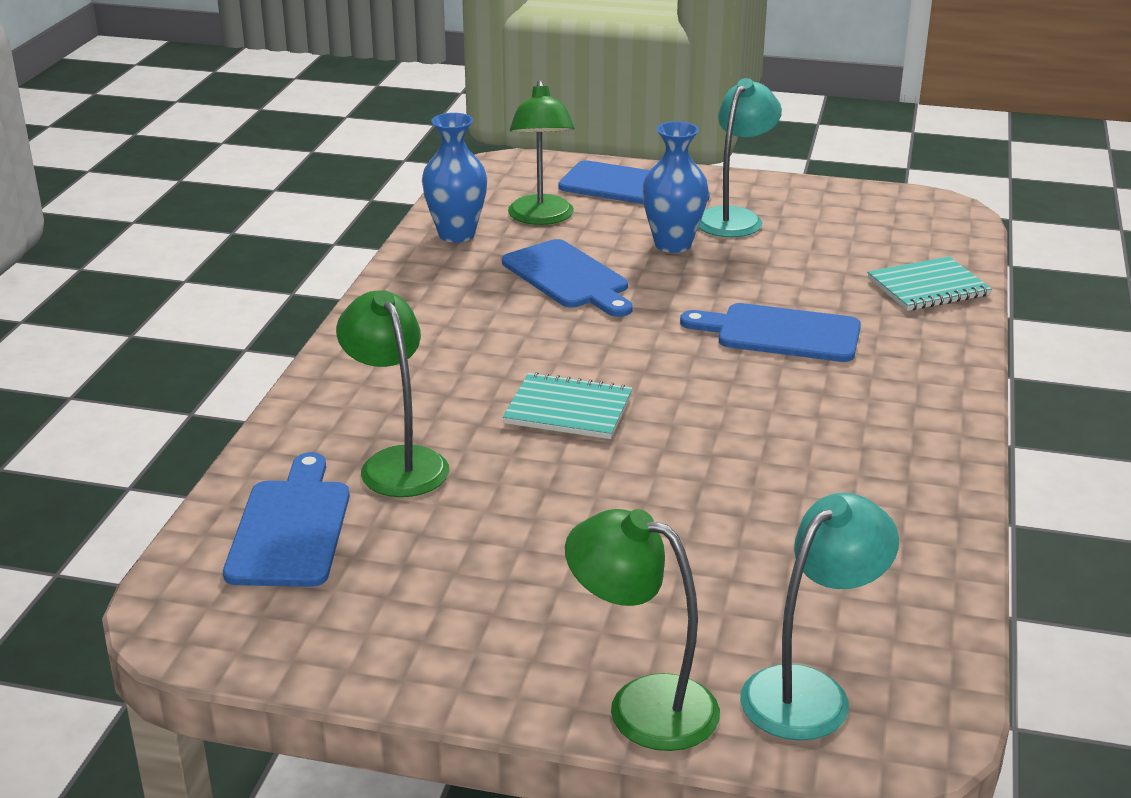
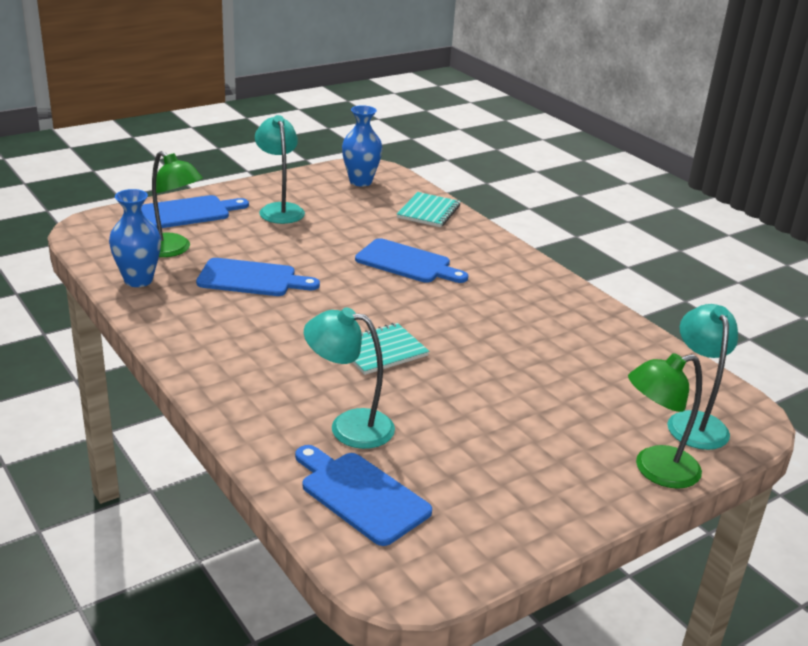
camera: 50 degrees left, 0 degrees up
(397, 462) = (349, 426): green lamp -> turquoise lamp
(673, 244) = (274, 237): blue vase -> blue vase (360, 181)
(781, 333) = (407, 263): blue cutting board -> blue cutting board turned 120 degrees counterclockwise

